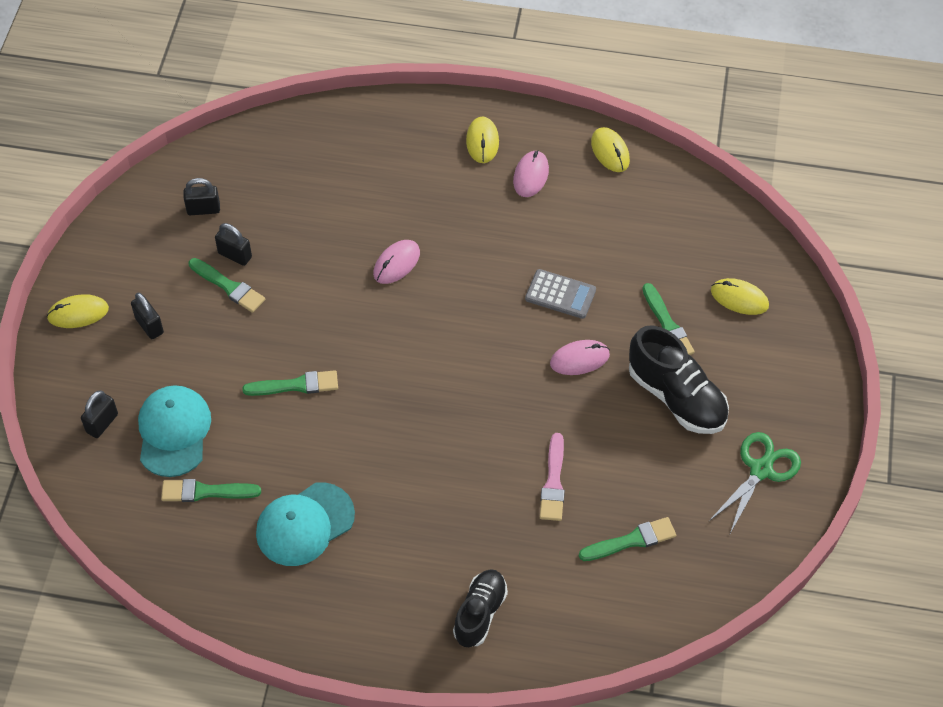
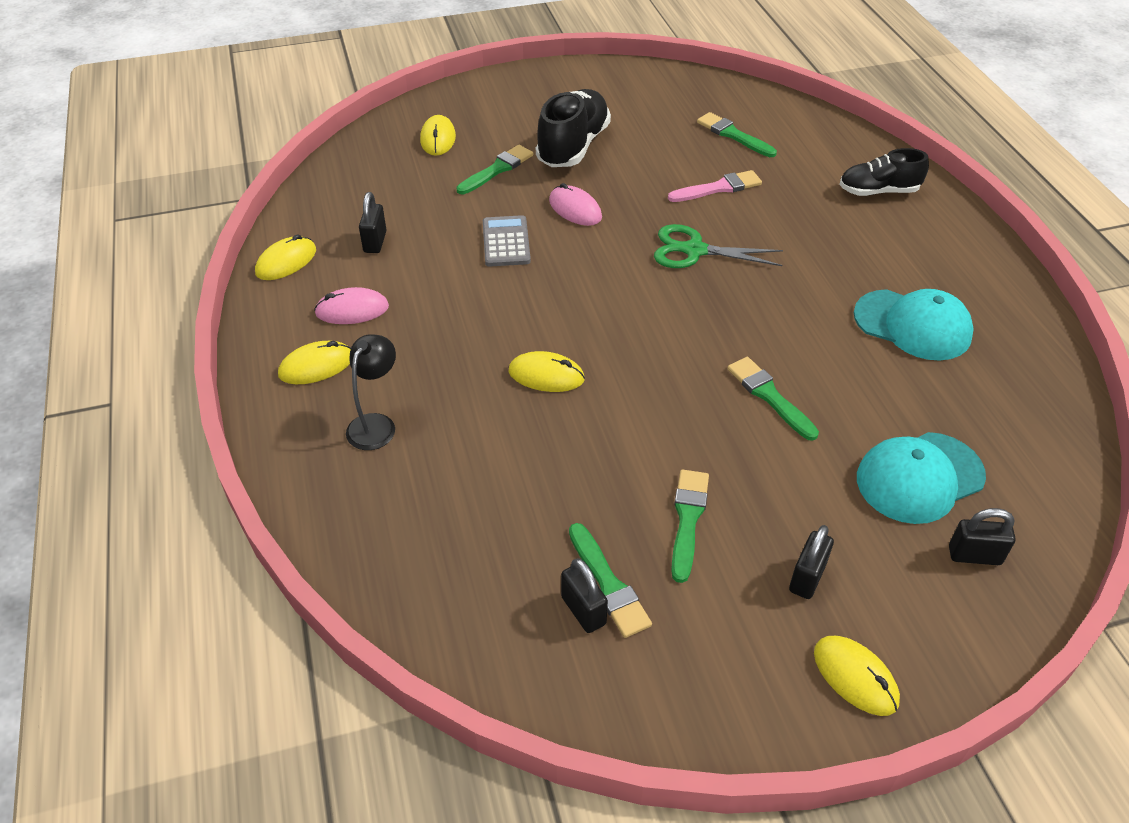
camera: 115 degrees left, 10 degrees down
(205, 492) = (957, 415): green brush -> green brush (608, 584)
(235, 255) = (636, 536): black padlock -> black padlock (375, 242)
(396, 263) = (546, 375): pink mouse -> yellow mouse
(408, 158) = (376, 424): none -> black lamp
(761, 470) = (609, 92): green scissors -> green scissors (694, 250)

